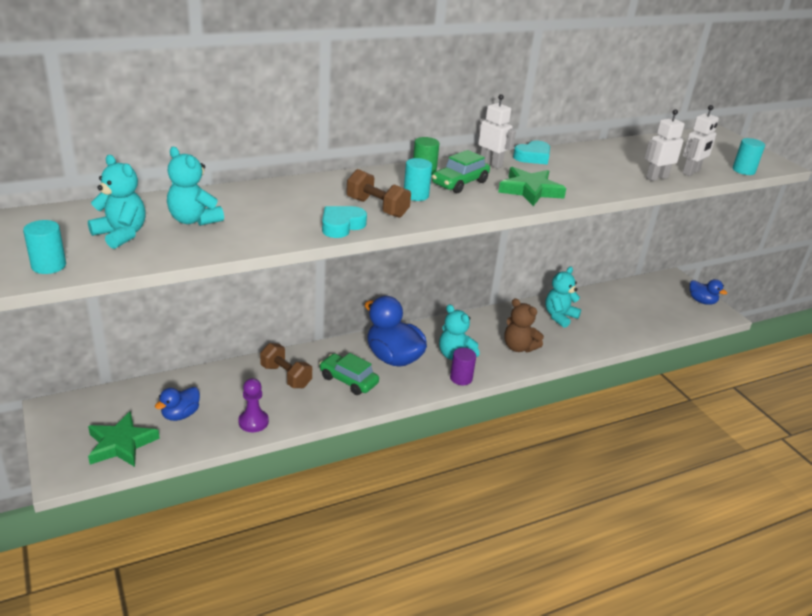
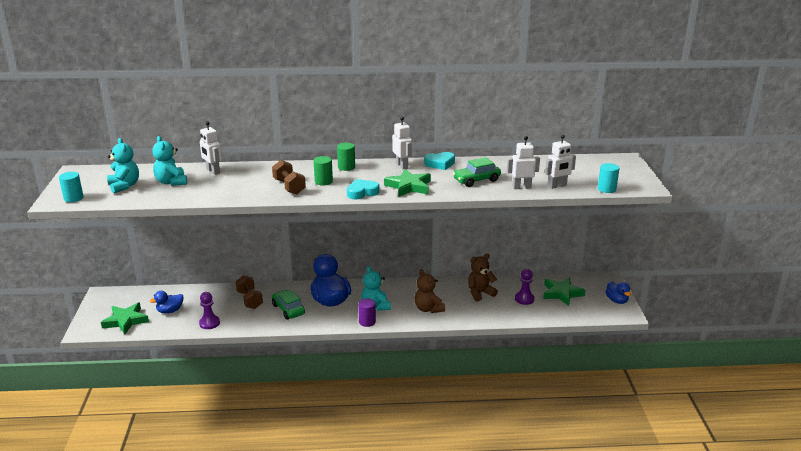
camera: 25 degrees right, 5 degrees down
(242, 196) = (213, 171): none -> white robot
(341, 226) = (254, 195): turquoise heart -> turquoise heart (362, 192)
(416, 195) = (323, 181): turquoise cylinder -> green cylinder
(459, 183) = (363, 176): green car -> green car (476, 180)
(559, 316) = (480, 293): turquoise teddy bear -> brown teddy bear
(611, 316) = (524, 299): none -> purple pawn
(643, 302) = (562, 293): none -> green star

